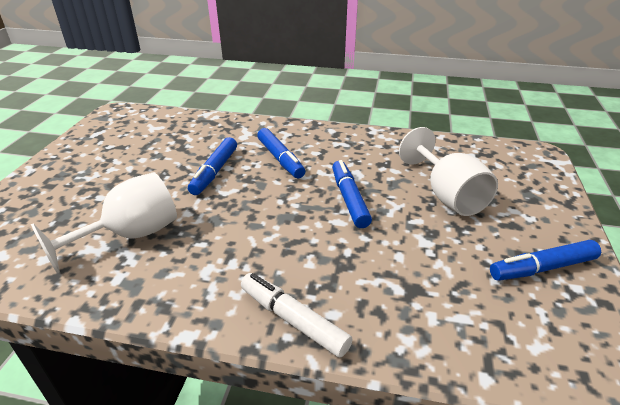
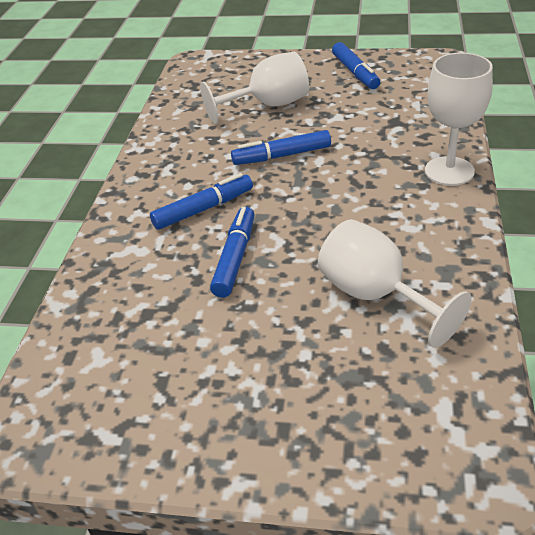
camera: 90 degrees left, 5 degrees up
(215, 171) = (235, 258): blue marker -> blue marker turned 90 degrees counterclockwise
(293, 320) = (449, 171): white marker -> white goblet

